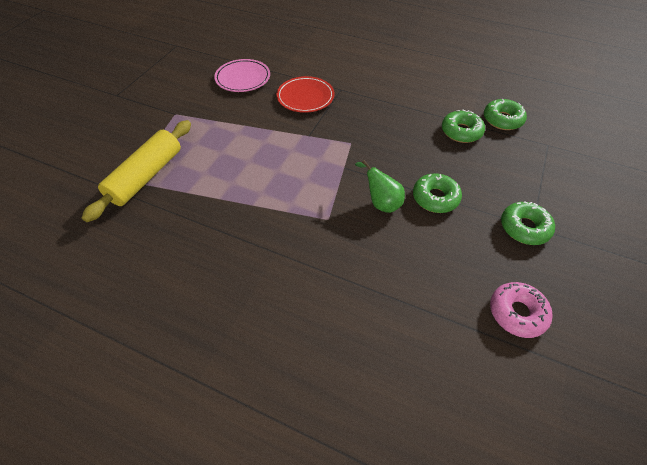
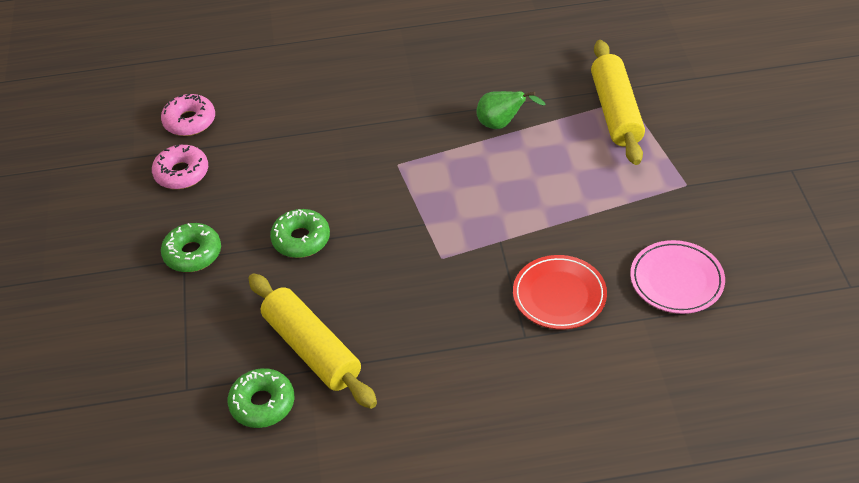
camera: 150 degrees right, 5 degrees down
(381, 203) = (356, 205): green pear -> green pear (502, 124)
(461, 132) = (312, 349): green donut -> yellow rolling pin
(492, 380) = (189, 121): none -> pink donut

